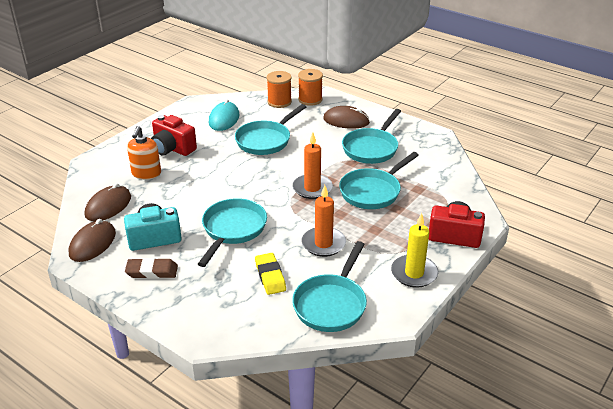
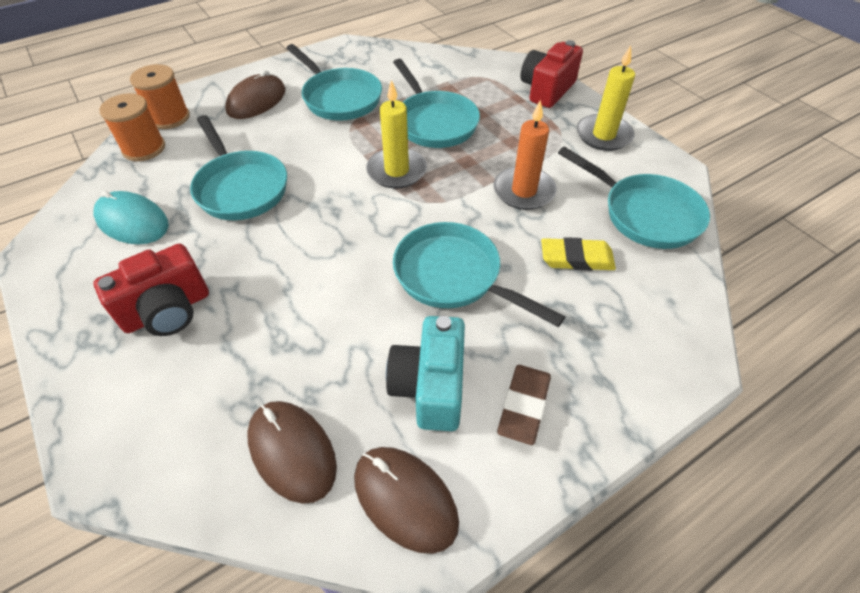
camera: 70 degrees left, 15 degrees up
(146, 174) = (222, 367): orange soap dispenser -> none
(312, 188) = (396, 171): orange candle -> yellow candle

